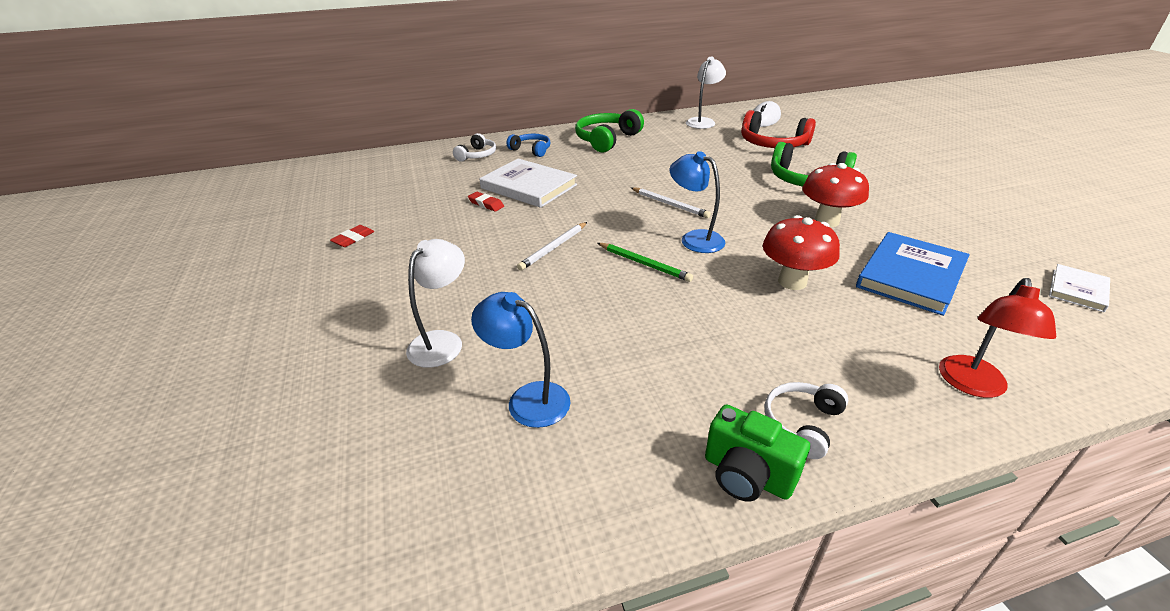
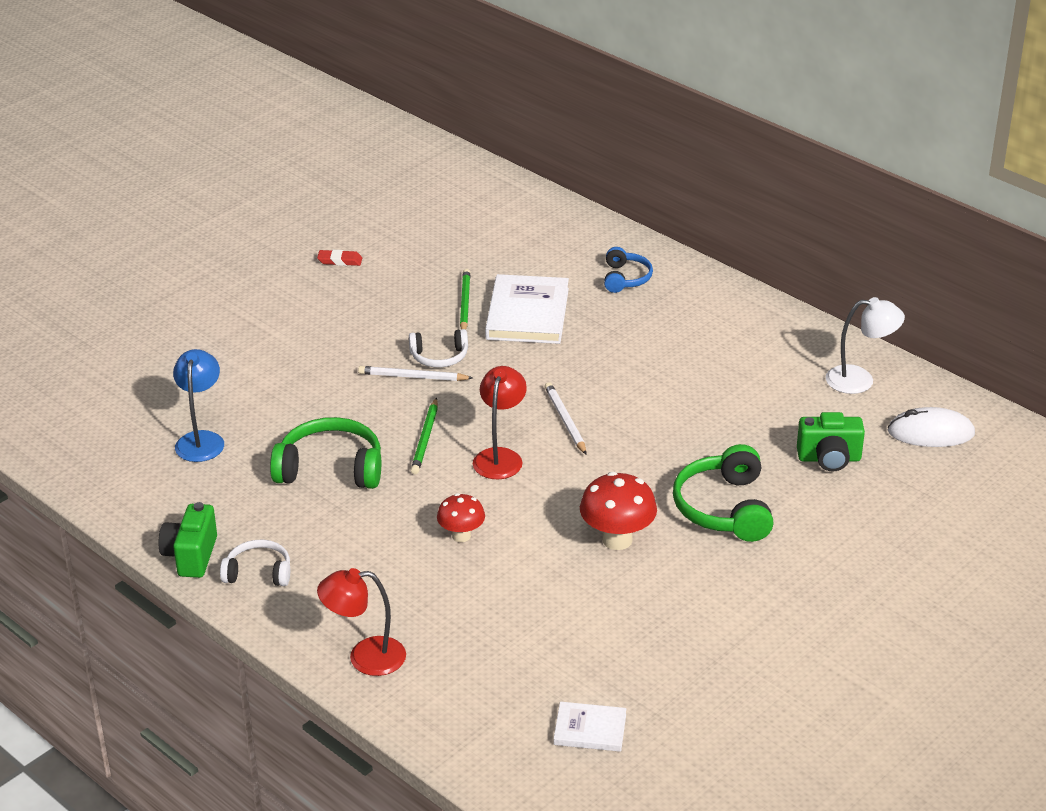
camera: 60 degrees right, 0 degrees up
(442, 341) = (235, 375): white lamp -> none
(477, 155) = (576, 248): white headphones -> white headphones (439, 357)
(486, 204) = (465, 303): red eraser -> green pencil
(606, 139) = (712, 321): green headphones -> green headphones (330, 468)
(669, 204) = (565, 421): white pencil -> white pencil turned 150 degrees clockwise
(694, 238) = (500, 457): blue lamp -> red lamp
(772, 144) = (829, 459): red headphones -> green camera
(792, 282) = (461, 536): red mushroom -> red mushroom, size x0.63
(910, 276) = (532, 612): blue book -> none

